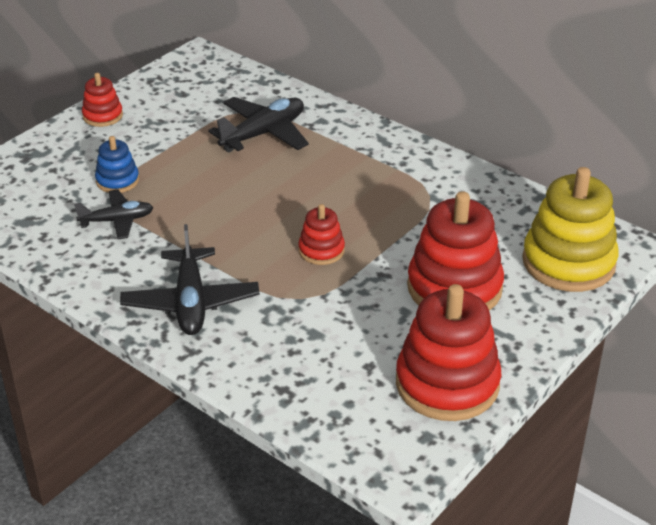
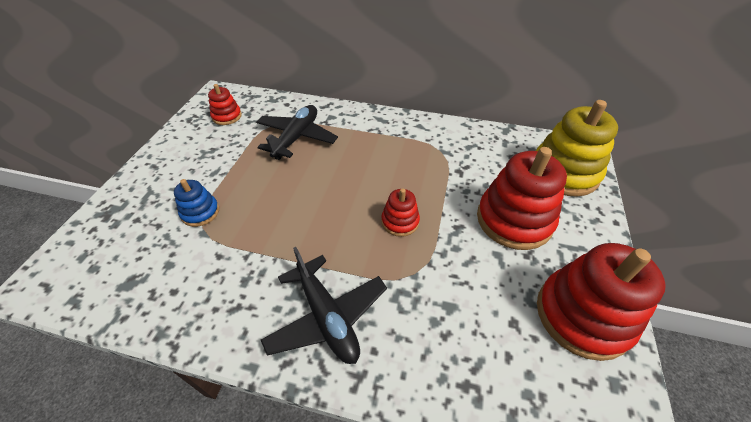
camera: 25 degrees left, 10 degrees up
(102, 116) = (162, 158): red stacking toy -> red stacking toy (227, 116)
(117, 221) = (217, 252): black plane -> none

